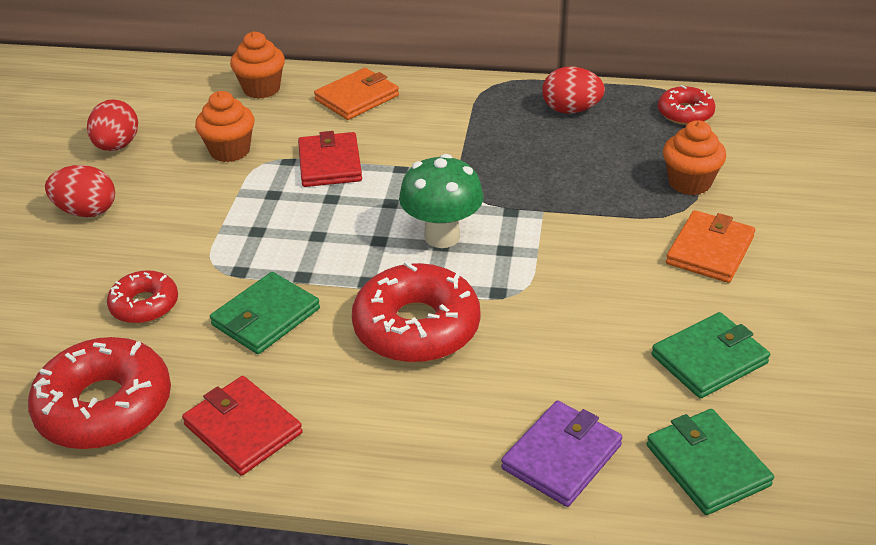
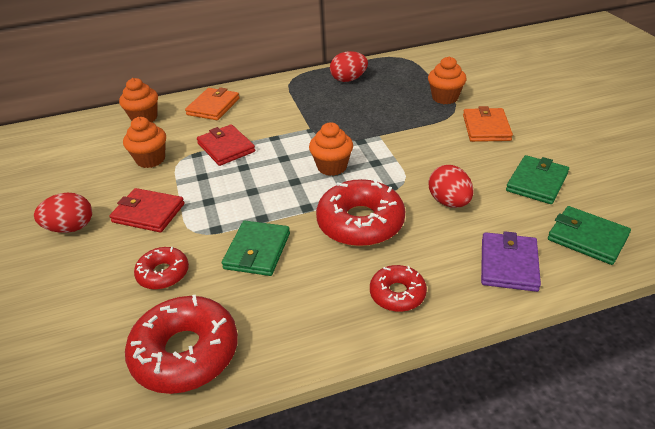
camera: 25 degrees left, 0 degrees up
(117, 146) = (63, 180): red egg -> red egg (449, 202)
(243, 429) = (299, 327): red wallet -> red wallet (148, 213)
(442, 236) = (332, 167): green mushroom -> orange cupcake
(685, 113) = (411, 65): red donut -> red donut (397, 294)

